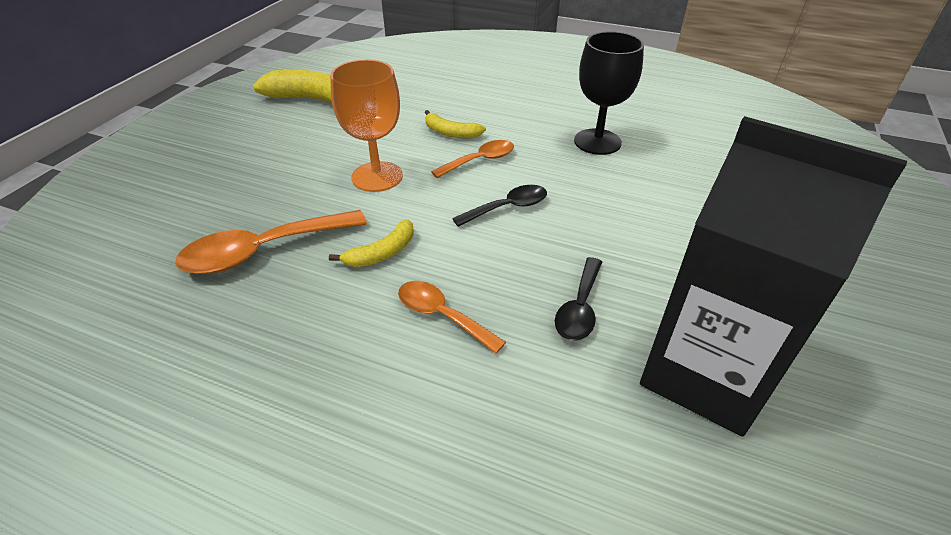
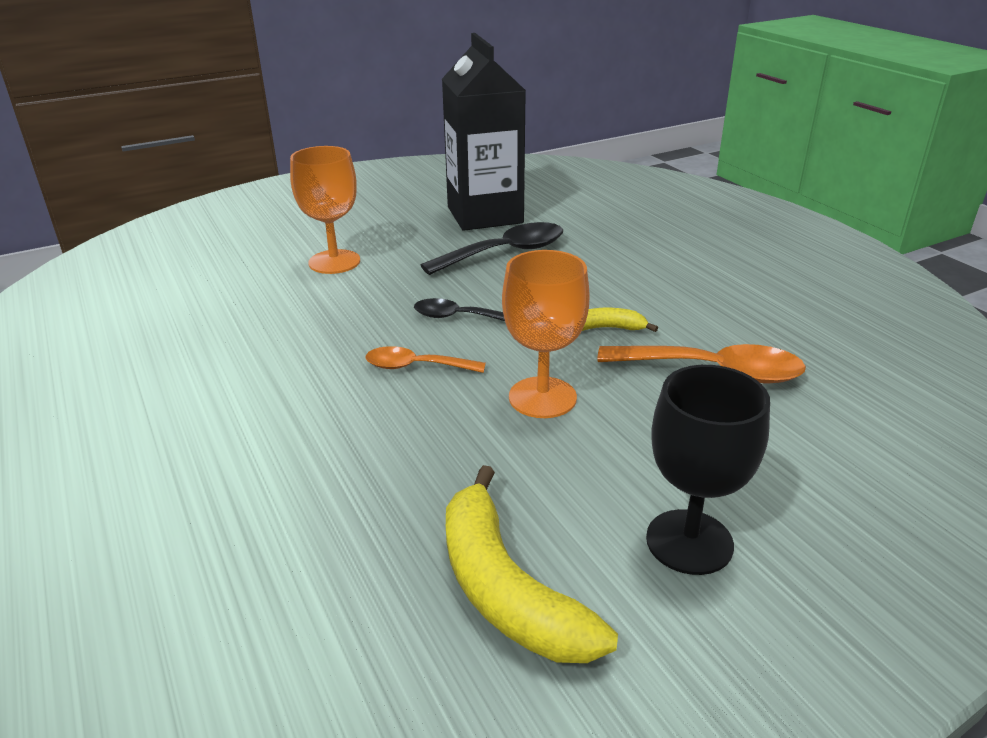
camera: 140 degrees left, 10 degrees down
(442, 315) = (597, 280): orange spoon -> none
(451, 133) = (393, 415): yellow banana -> none
(579, 308) = (505, 253): black spoon -> black spoon, size x1.64
(597, 142) = (277, 333): black goblet -> black goblet (689, 542)
(690, 211) = (334, 262): none -> orange goblet

